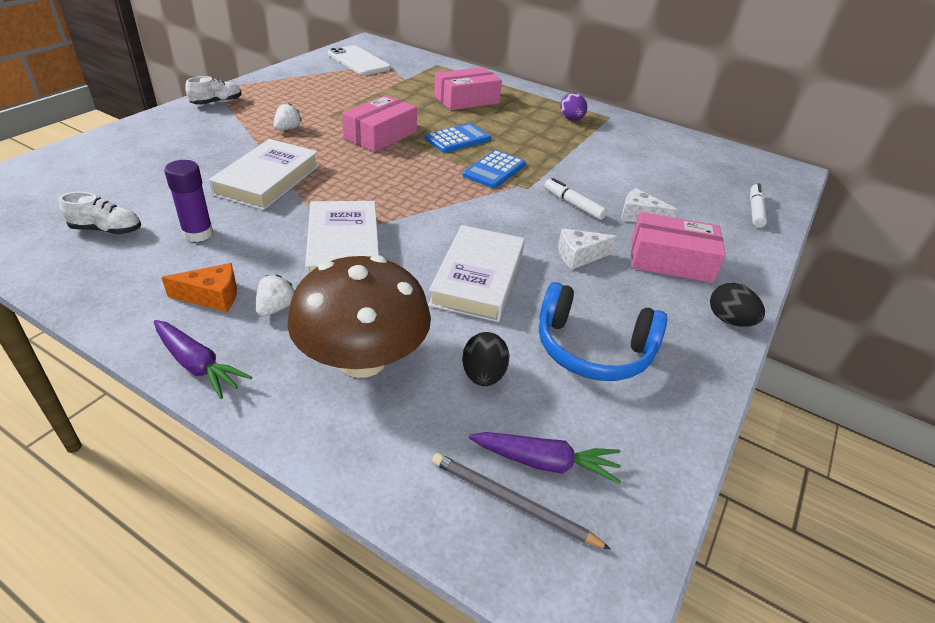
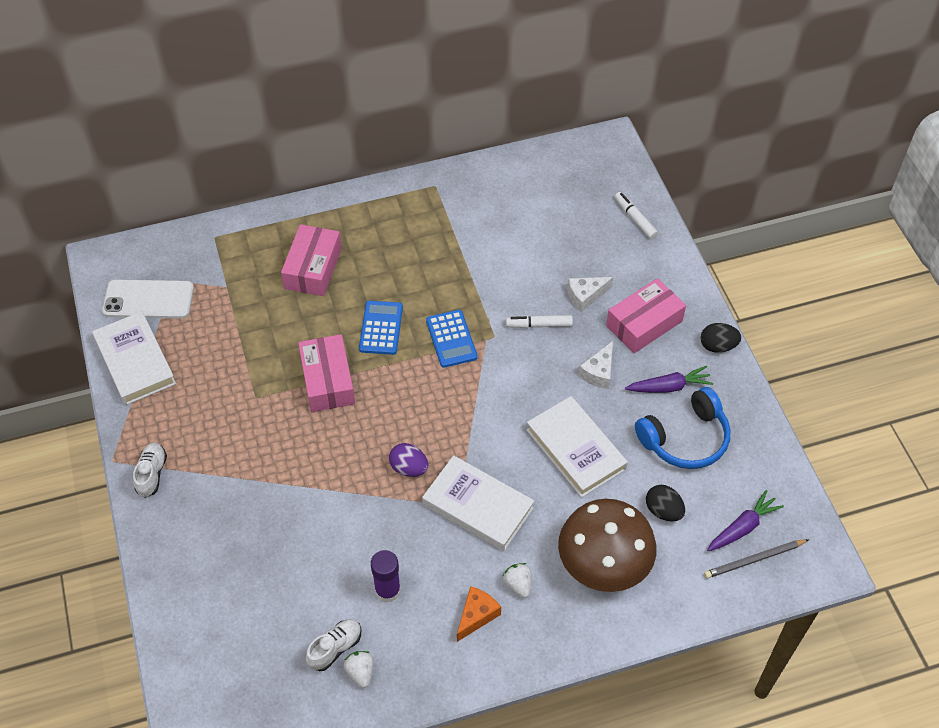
camera: 45 degrees left, 15 degrees up
(198, 365) = (543, 653): purple carrot -> purple carrot (669, 387)
(267, 180) = (340, 506): white book -> white book (135, 362)
(287, 129) = (257, 444): white strawberry -> white strawberry (360, 672)
(571, 119) = (416, 218): purple egg -> purple egg (409, 468)

